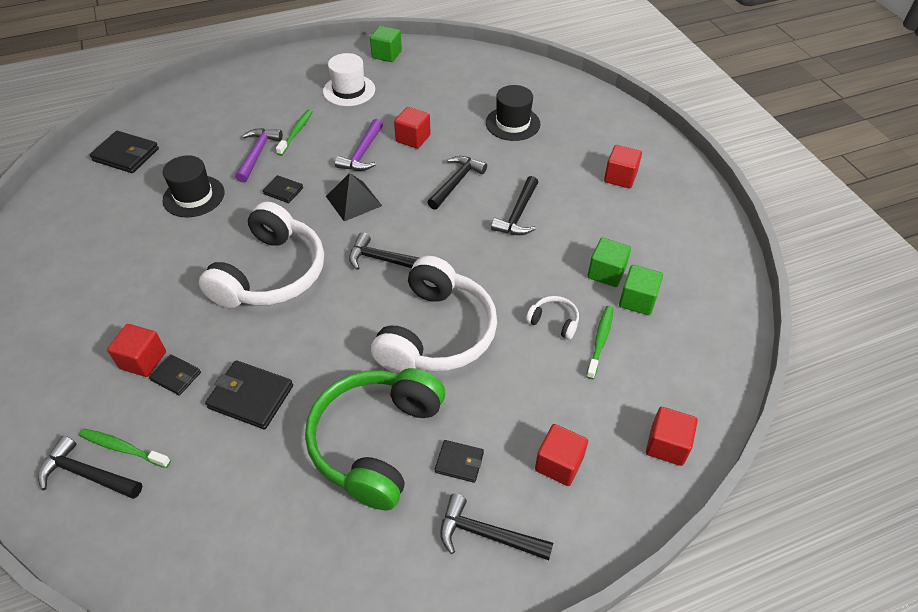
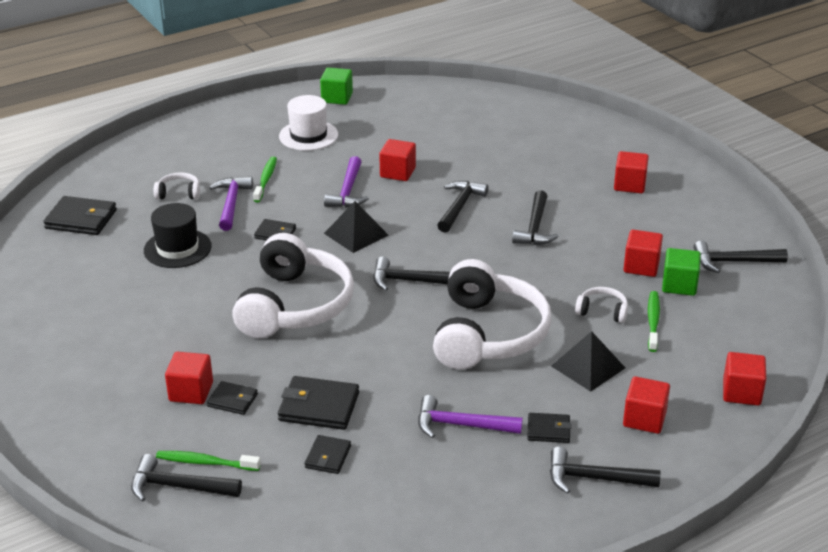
camera: 10 degrees left, 15 degrees down
(217, 138) = (179, 193): none -> white headphones
(237, 460) = (328, 457): none -> black wallet
(376, 442) = (461, 425): green headphones -> purple hammer
(512, 123) = (500, 149): black hat -> none
(521, 387) = (588, 366): none -> black pyramid
(606, 273) = (641, 266): green cube -> red cube
(697, 280) = (733, 262): none -> black hammer

